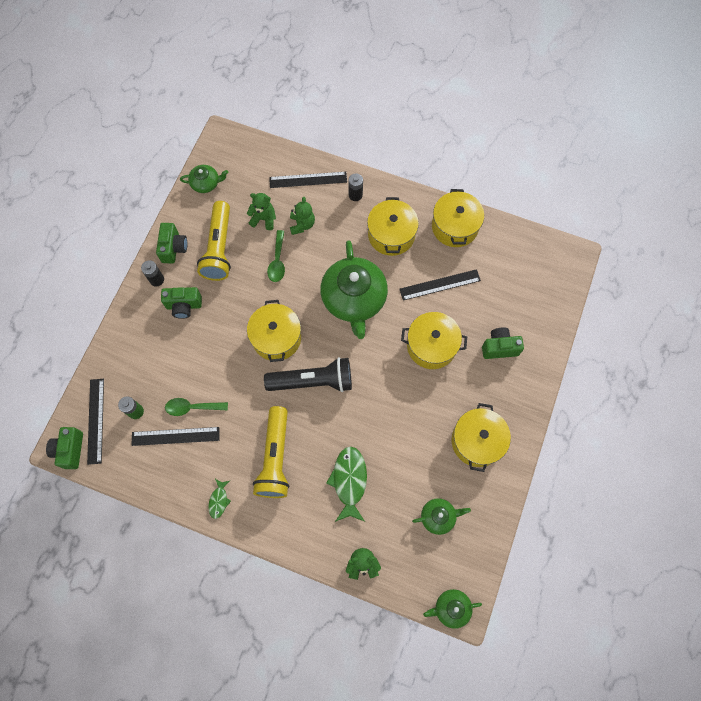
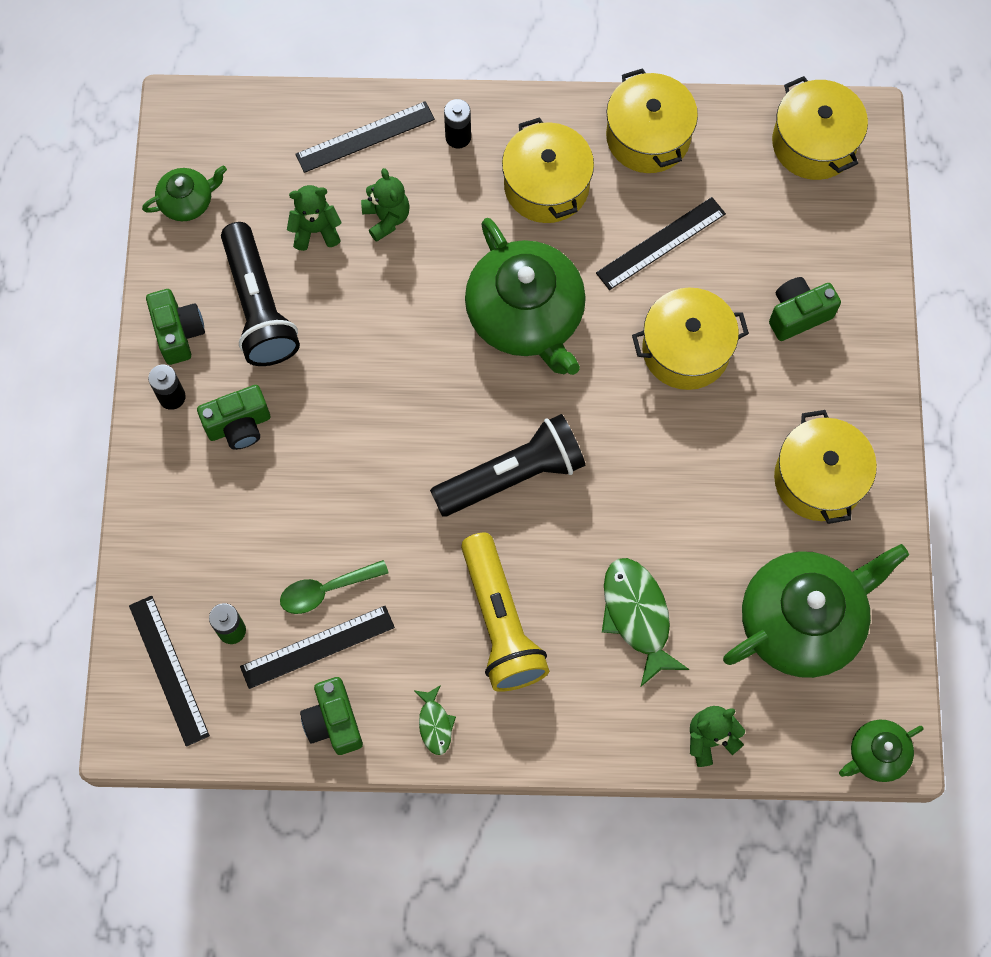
camera: 20 degrees left, 0 degrees up
(70, 450) = (145, 734): green camera -> green camera (333, 722)
(219, 248) = (259, 307): yellow flashlight -> black flashlight
(276, 338) = (421, 425): yellow pot -> yellow pot (813, 143)
(277, 261) = (370, 295): green spoon -> none
(438, 517) = (802, 620): green teapot -> green teapot, size x2.08

